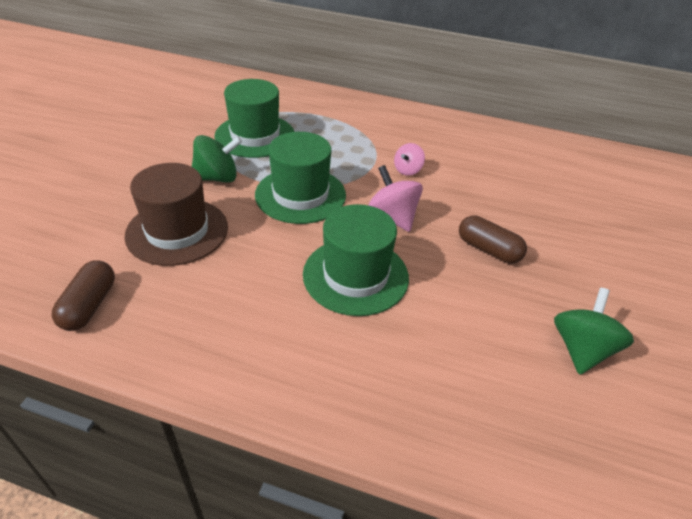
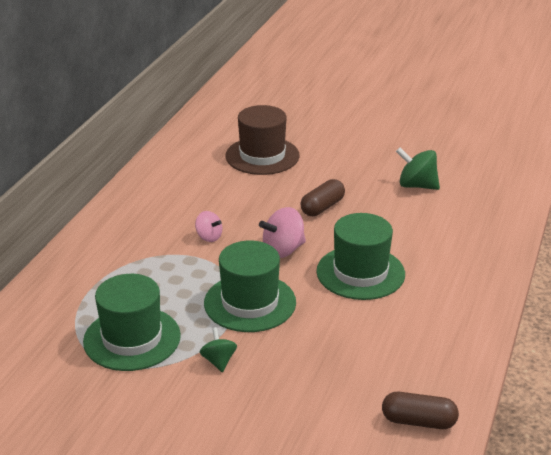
camera: 85 degrees left, 10 degrees down
(177, 231) = (311, 380): brown hat -> brown hat (262, 156)
(217, 178) = (218, 361): green spinning top -> green spinning top, size x0.62

